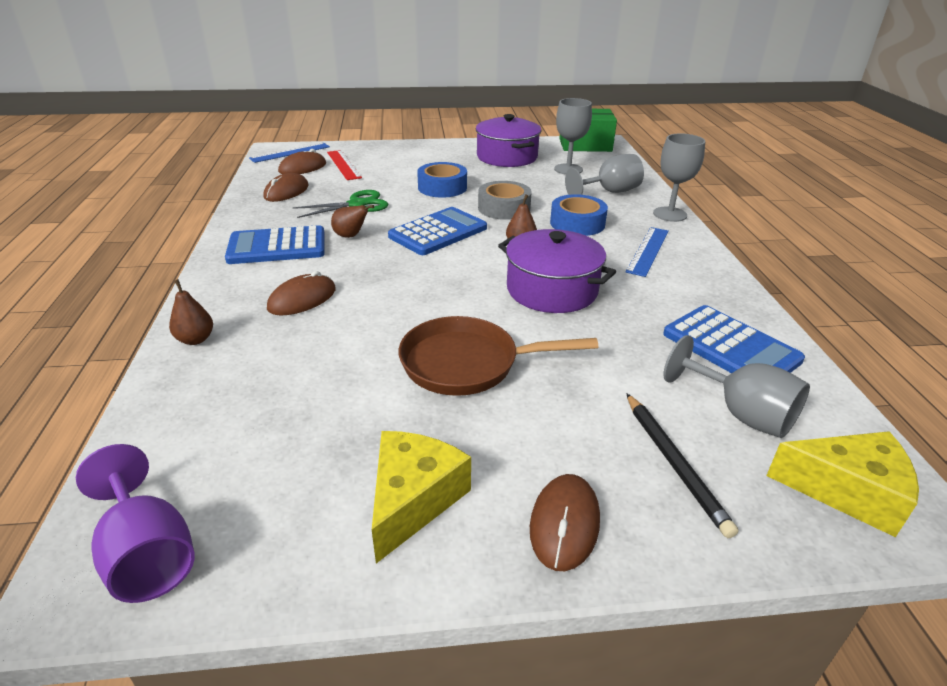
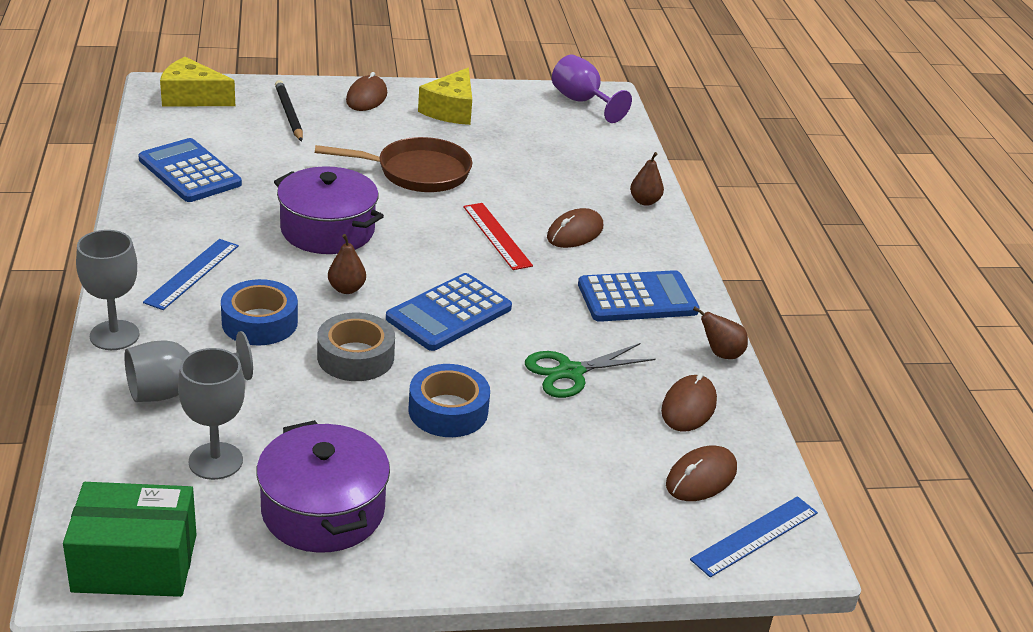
camera: 175 degrees right, 0 degrees up
(343, 165) = (633, 486): red ruler -> red ruler (497, 236)
(351, 236) = (557, 311): brown pear -> brown pear (720, 354)
(741, 413) = (223, 133): grey goblet -> none

